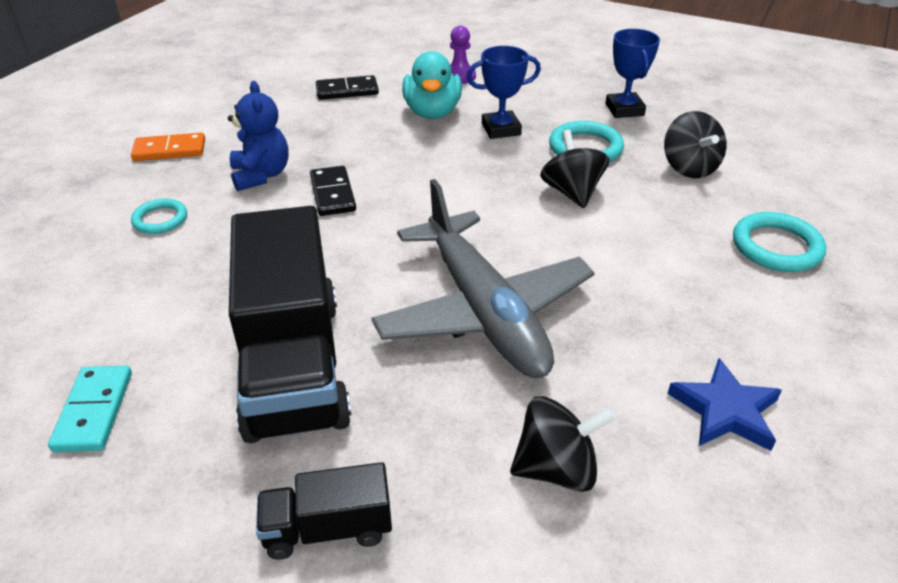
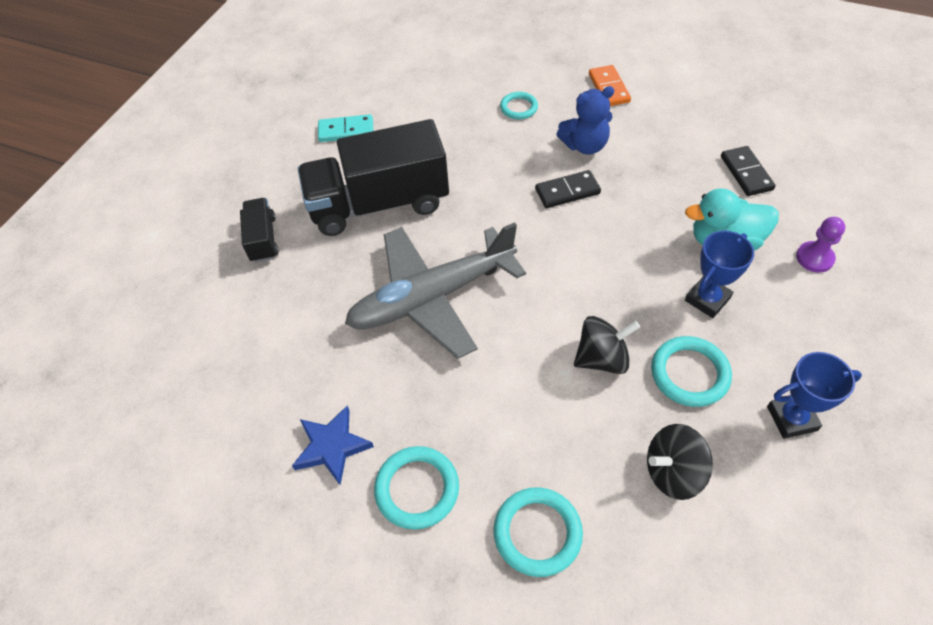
camera: 90 degrees right, 15 degrees up
(501, 129) = (707, 299): blue trophy -> blue trophy turned 60 degrees clockwise
(556, 468) = (291, 341): black spinning top -> none
(759, 330) = (417, 489): none -> turquoise ring

